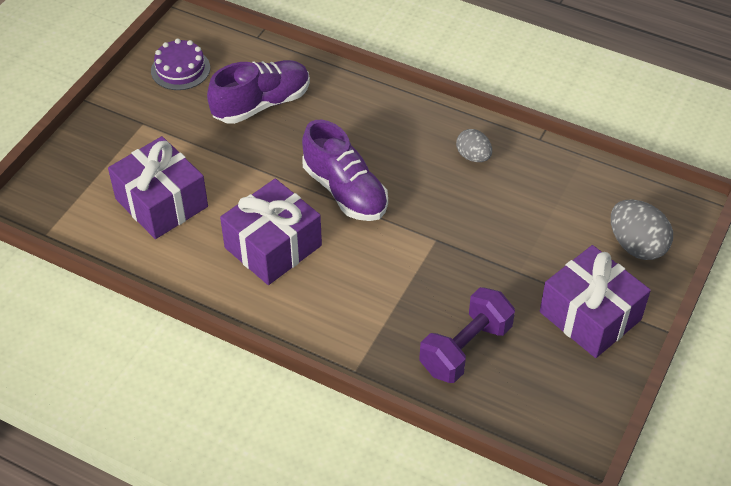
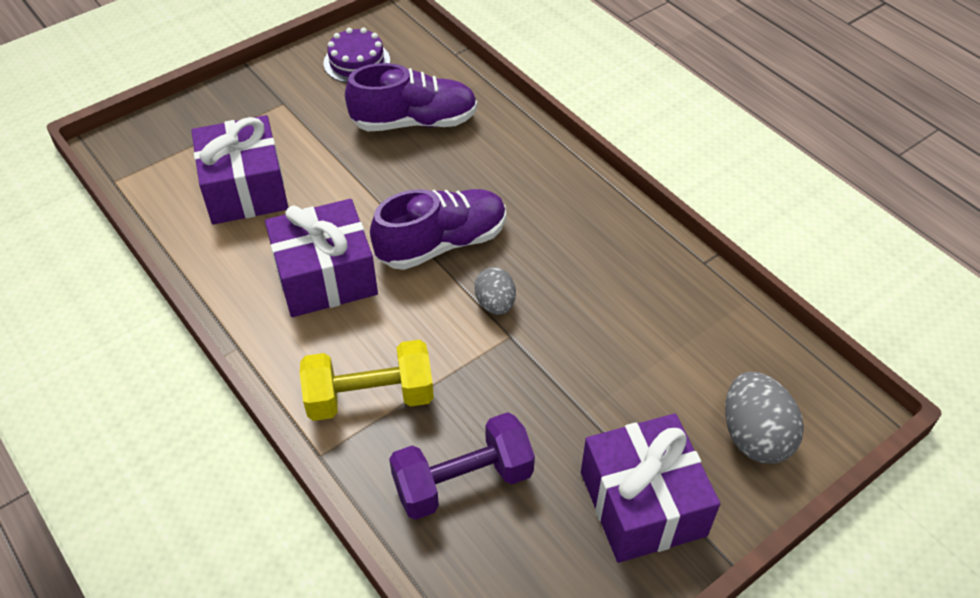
camera: 25 degrees right, 0 degrees up
(345, 191) = (442, 243): purple shoe -> purple shoe turned 105 degrees counterclockwise
(364, 319) = (370, 397): none -> yellow dumbbell
(473, 156) = (612, 255): grey egg -> grey egg (495, 304)

